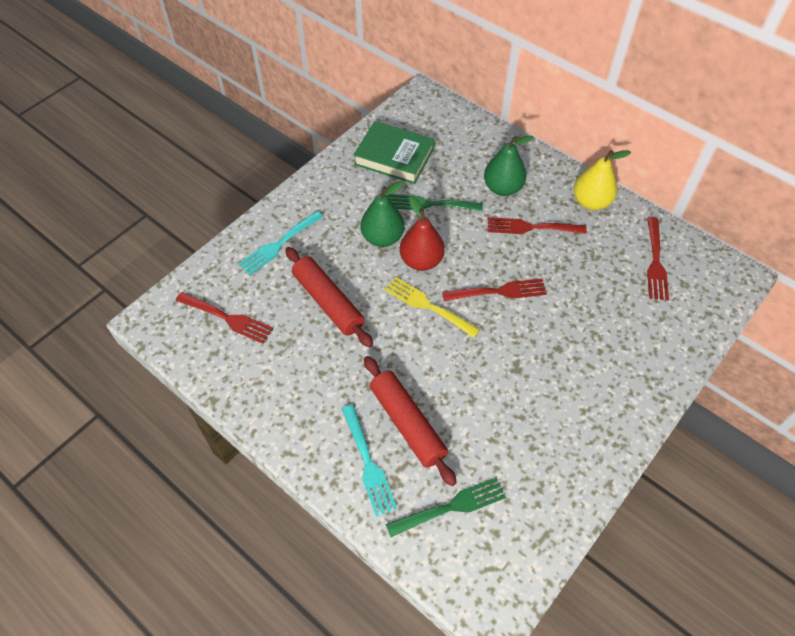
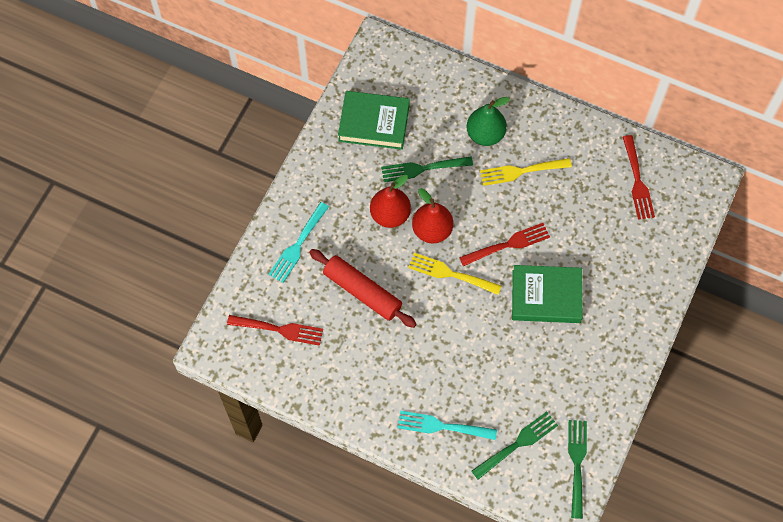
camera: 15 degrees left, 10 degrees up
(368, 463) = (442, 426): turquoise fork -> turquoise fork turned 135 degrees clockwise
(382, 238) = (390, 215): green pear -> red pear
(407, 423) = (464, 385): red rolling pin -> none
(518, 551) = (577, 464): none -> green fork
(527, 352) = (546, 296): none -> green book
(531, 227) = (521, 171): red fork -> yellow fork
(591, 202) = (569, 130): yellow pear -> none

